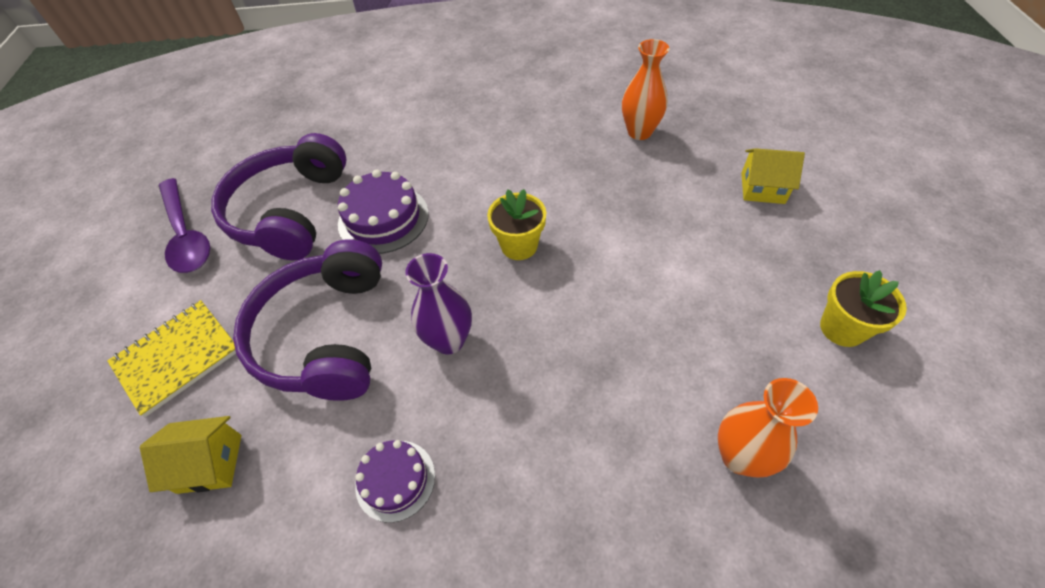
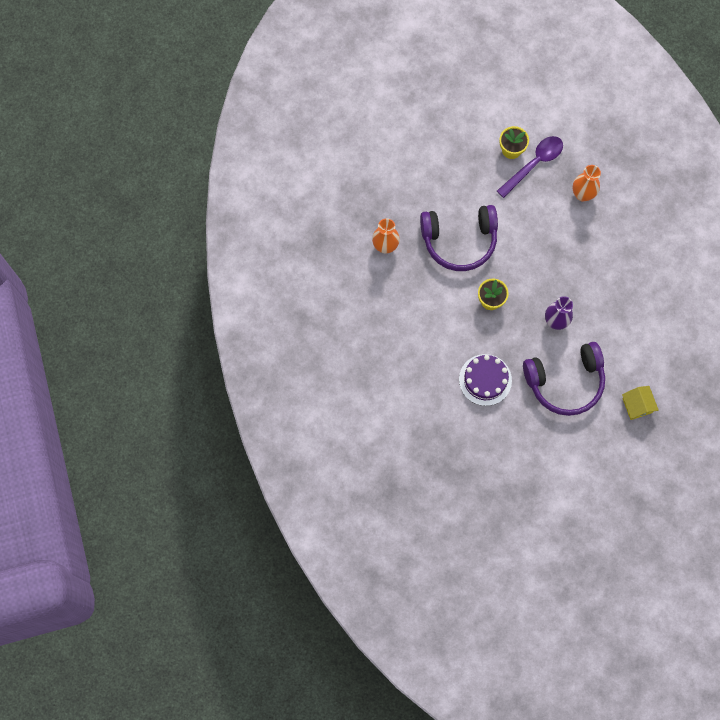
camera: 105 degrees left, 20 degrees up
(177, 357) = (593, 449): yellow notebook -> none
(186, 235) = (519, 491): purple spoon -> purple spoon (534, 164)
(290, 211) = (490, 436): purple headphones -> purple headphones (459, 240)
(395, 480) = (624, 325): purple cake -> none
(762, 188) = (424, 178): yellow house -> none

